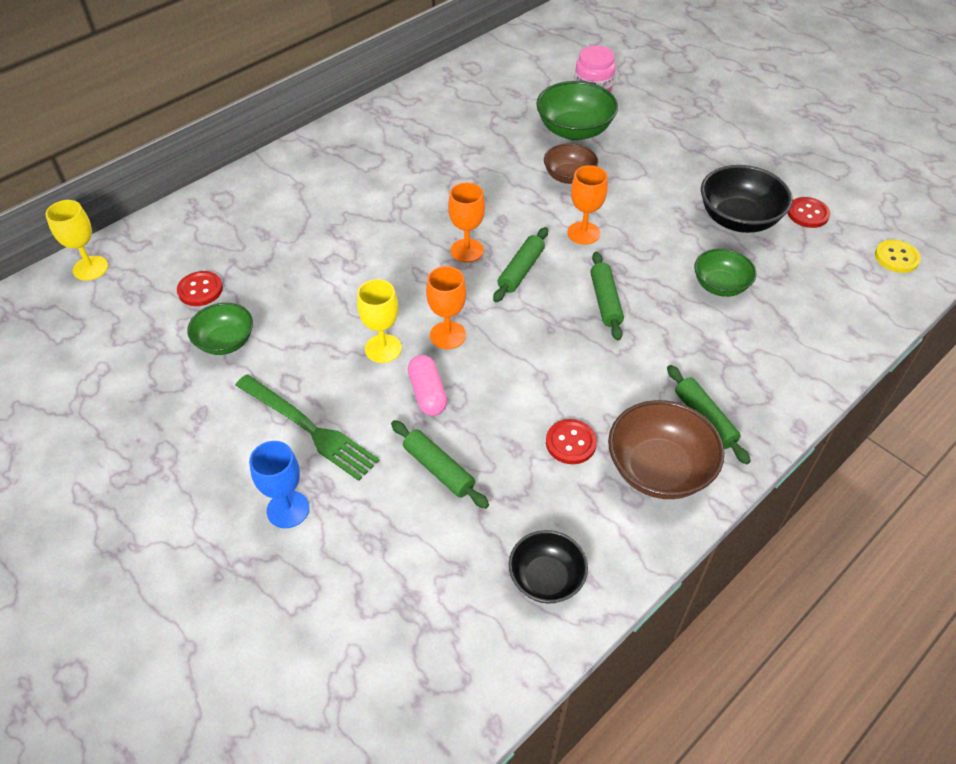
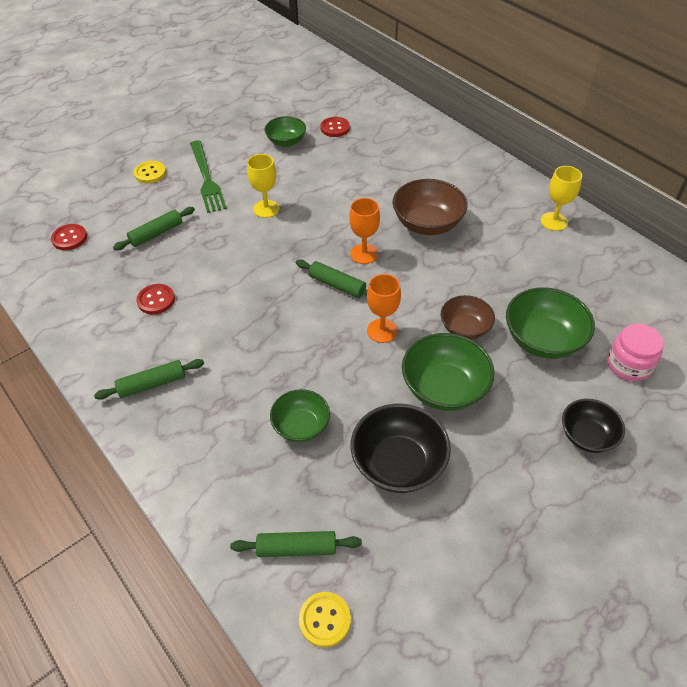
camera: 95 degrees right, 0 degrees up
(90, 268) = (360, 85): yellow goblet -> yellow goblet (554, 221)
(288, 509) = (150, 173): blue goblet -> yellow button
(309, 428) = (206, 178): green fork -> green fork turned 60 degrees counterclockwise
(428, 393) = (220, 230): pink capsule -> none
(447, 335) = (272, 240): orange goblet -> none
(546, 578) = (58, 279): black bowl -> black bowl (587, 436)
(605, 301) = (293, 336): green rolling pin -> green rolling pin (297, 548)
(647, 191) = (444, 388): none -> green bowl
(659, 469) = (116, 347): brown bowl -> brown bowl (427, 224)
(807, 214) = (406, 539): red button -> red button (69, 238)

